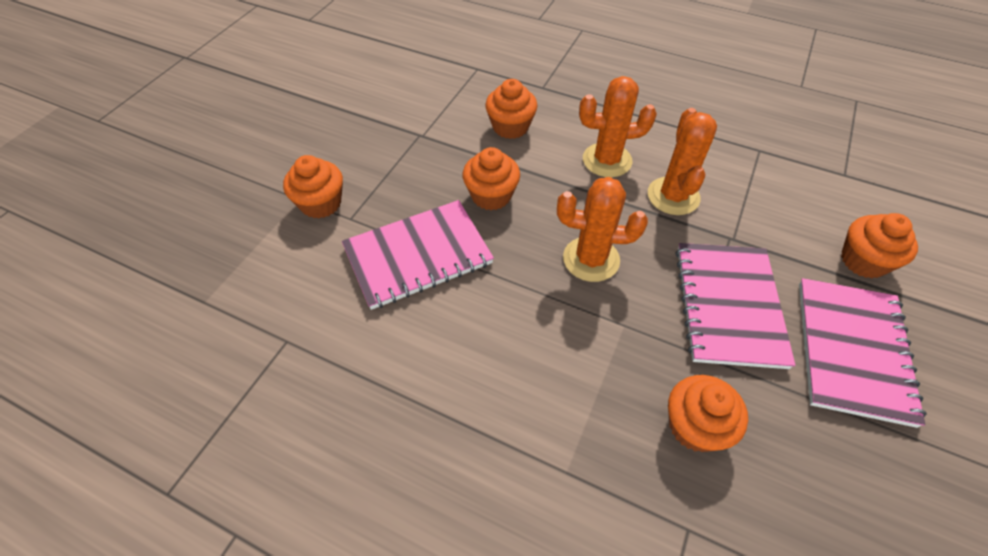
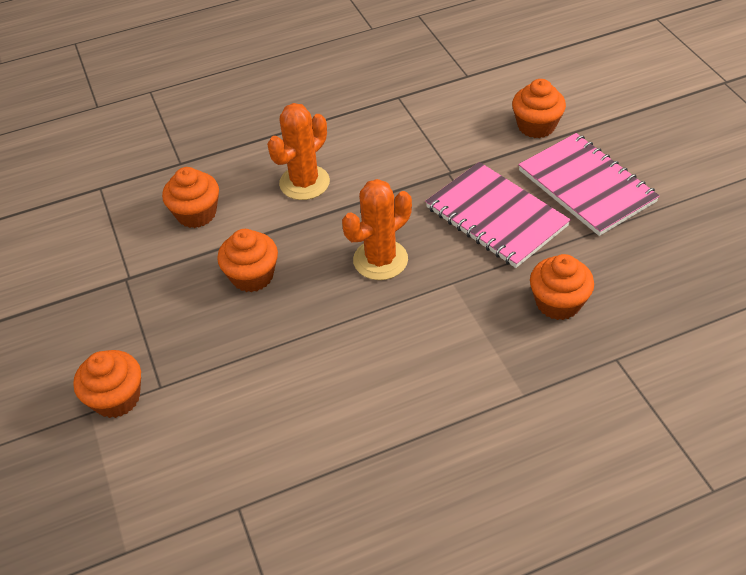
camera: 45 degrees left, 5 degrees down
(418, 255) = (255, 363): pink notebook -> none
(673, 196) = (381, 173): orange cactus -> none

